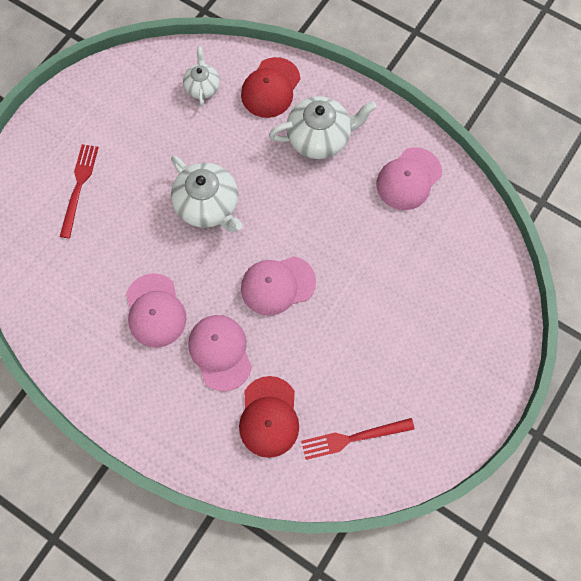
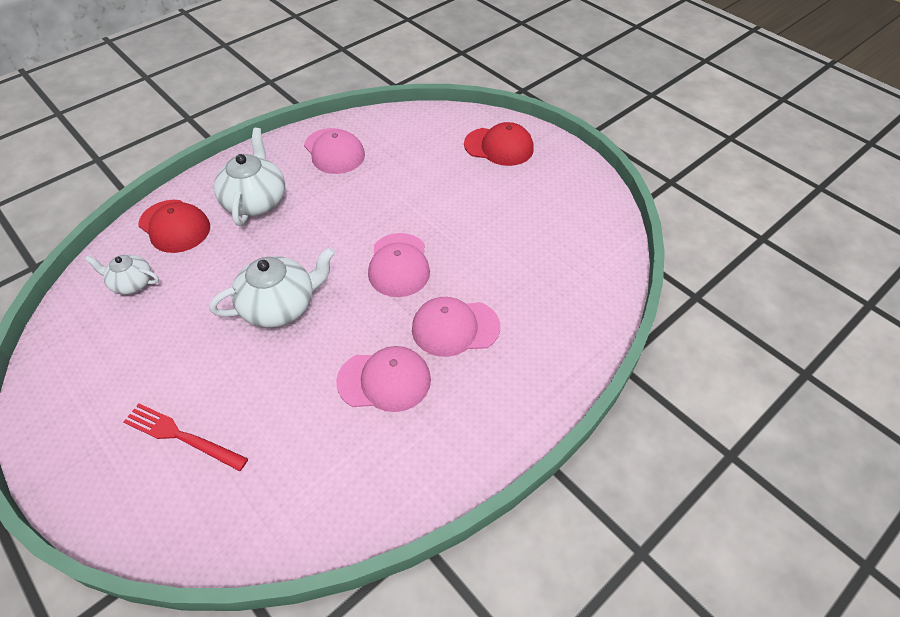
camera: 75 degrees left, 20 degrees down
(269, 417) = (537, 300): red cap -> red cap (499, 147)
(353, 438) = (572, 241): red fork -> none

